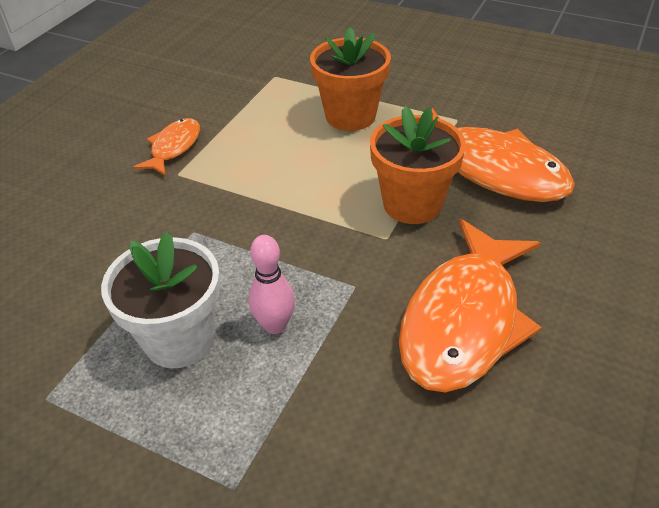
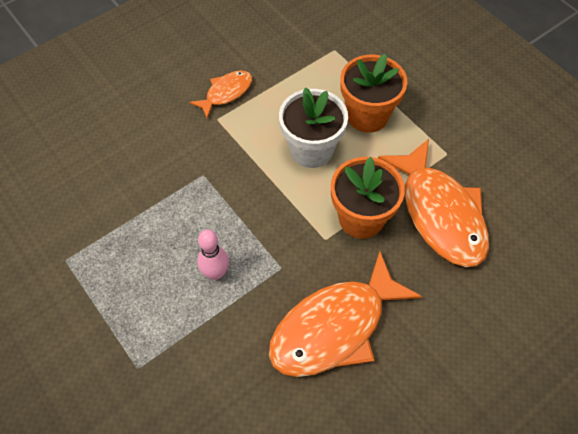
camera: 25 degrees right, 15 degrees up
(179, 339) = (155, 255): white flower pot -> white flower pot (311, 150)

